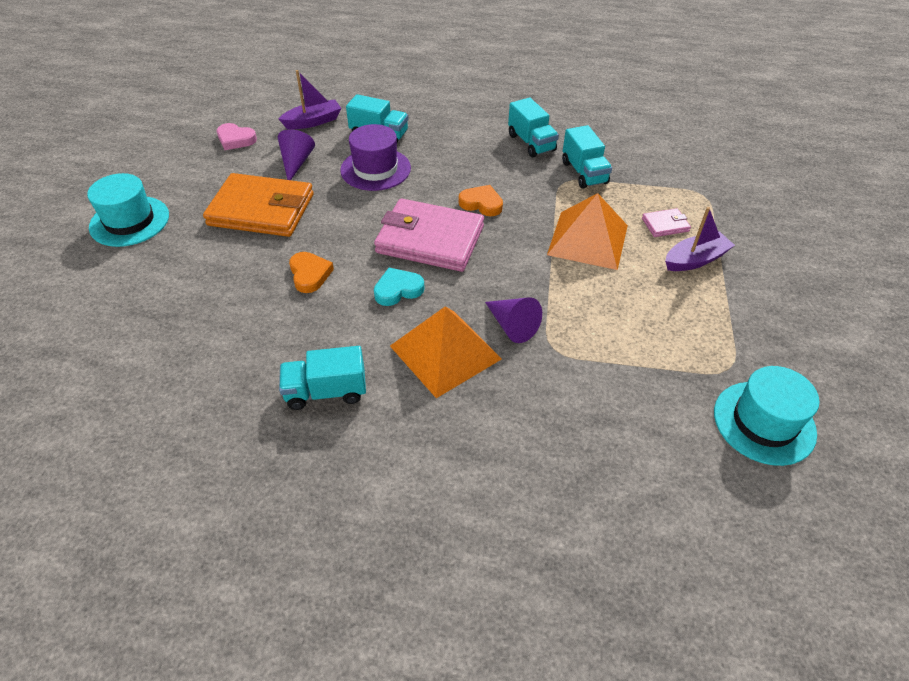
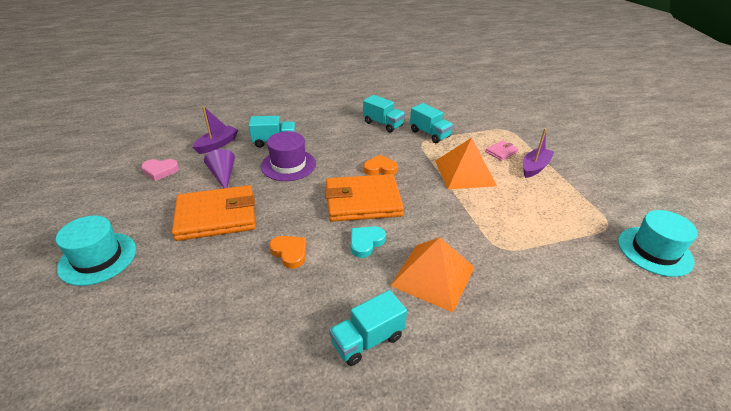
camera: 25 degrees left, 10 degrees down
(430, 239) = (363, 201): pink wallet -> orange wallet
(512, 326) = (463, 242): purple cone -> none

